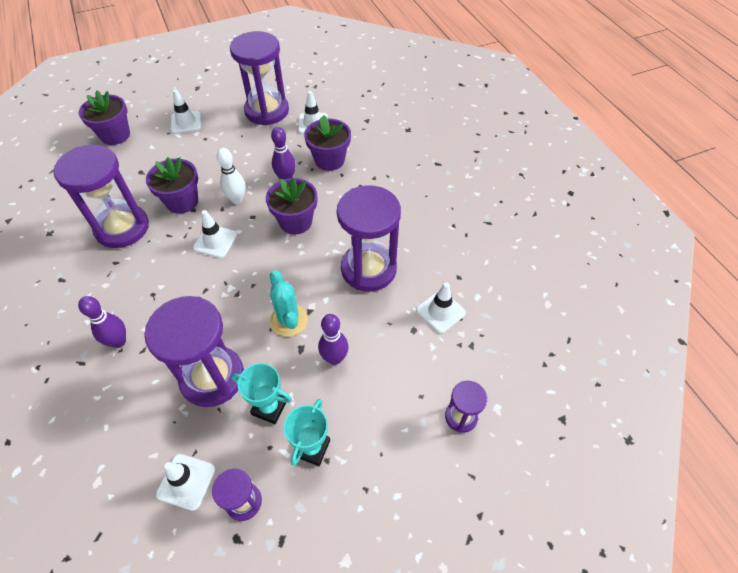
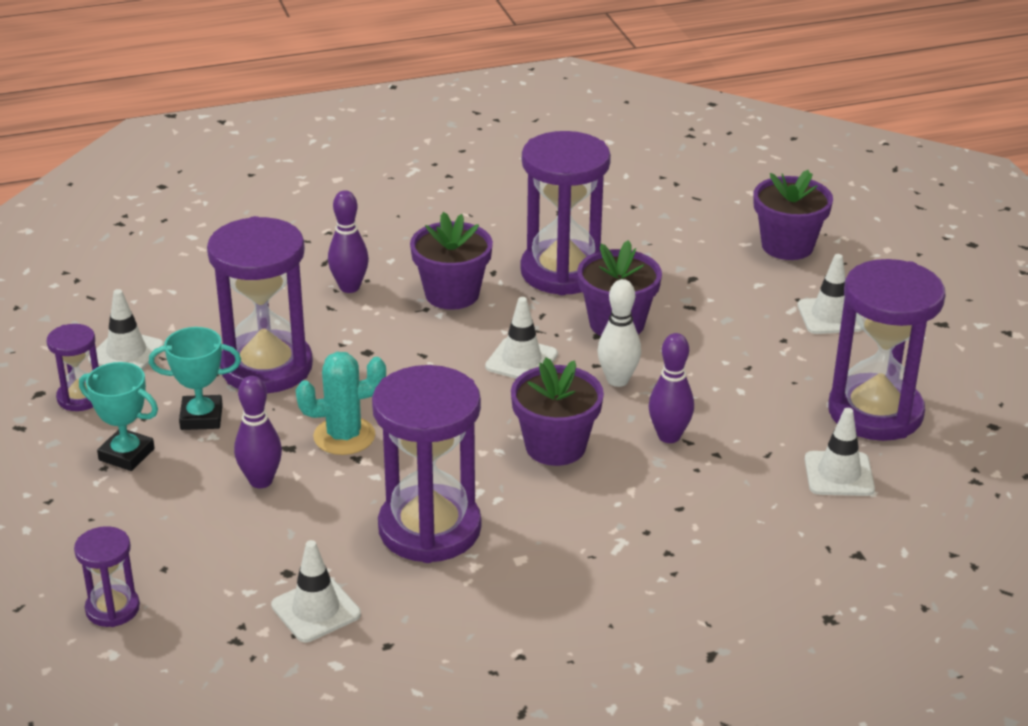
camera: 95 degrees right, 20 degrees down
(269, 407) = (201, 417): turquoise trophy -> turquoise trophy turned 60 degrees clockwise
(329, 160) = (722, 493): purple flower pot -> purple flower pot (452, 294)

